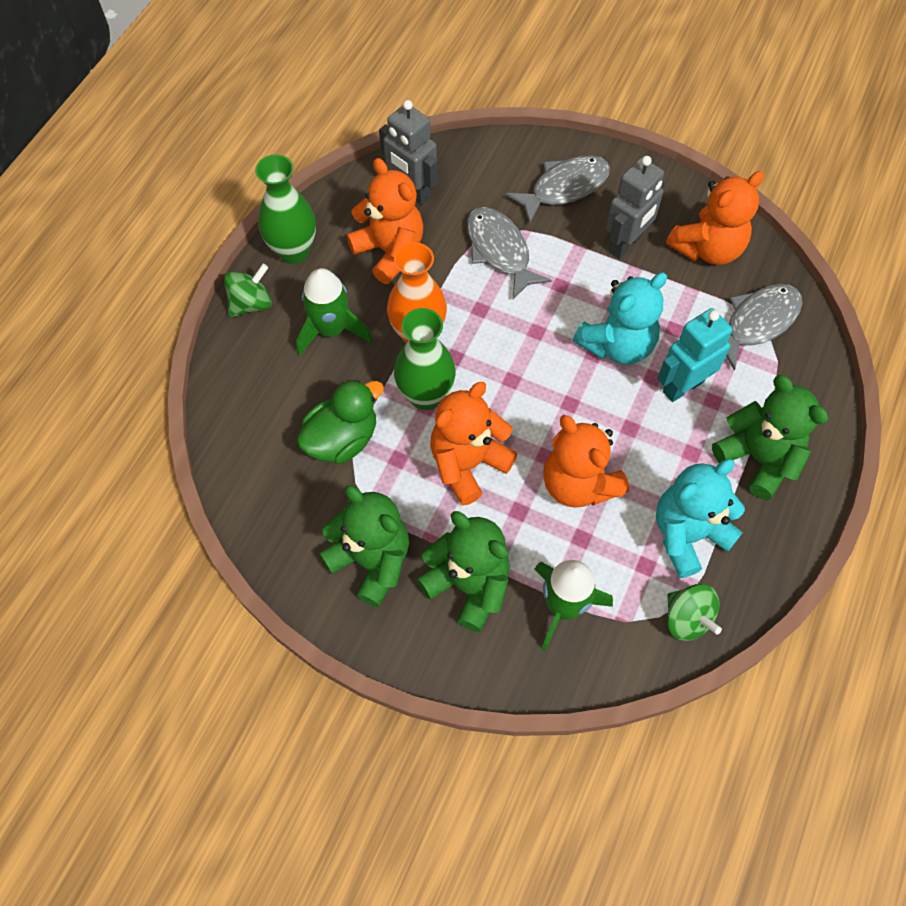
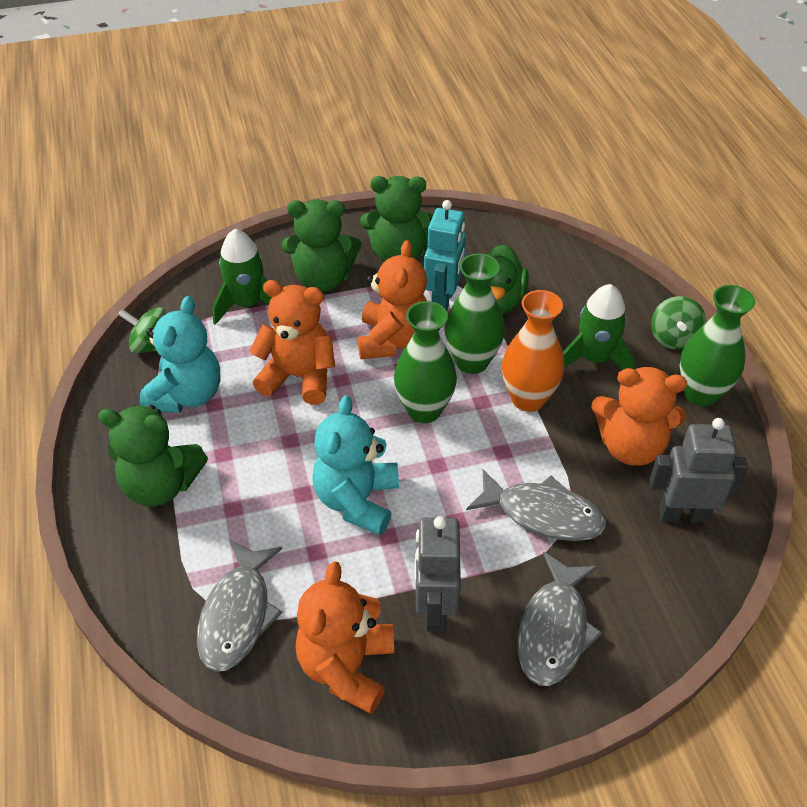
camera: 140 degrees right, 15 degrees down
(504, 380) = (424, 410): none -> green vase
(682, 386) = (270, 503): turquoise robot -> turquoise robot (443, 301)

